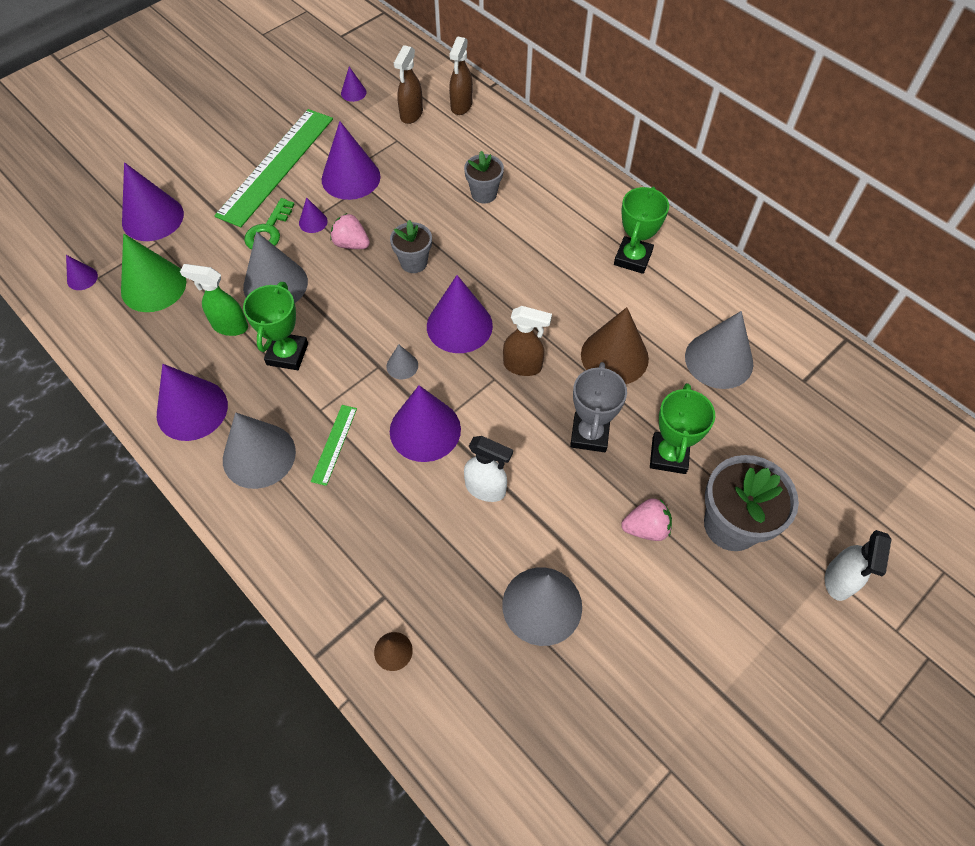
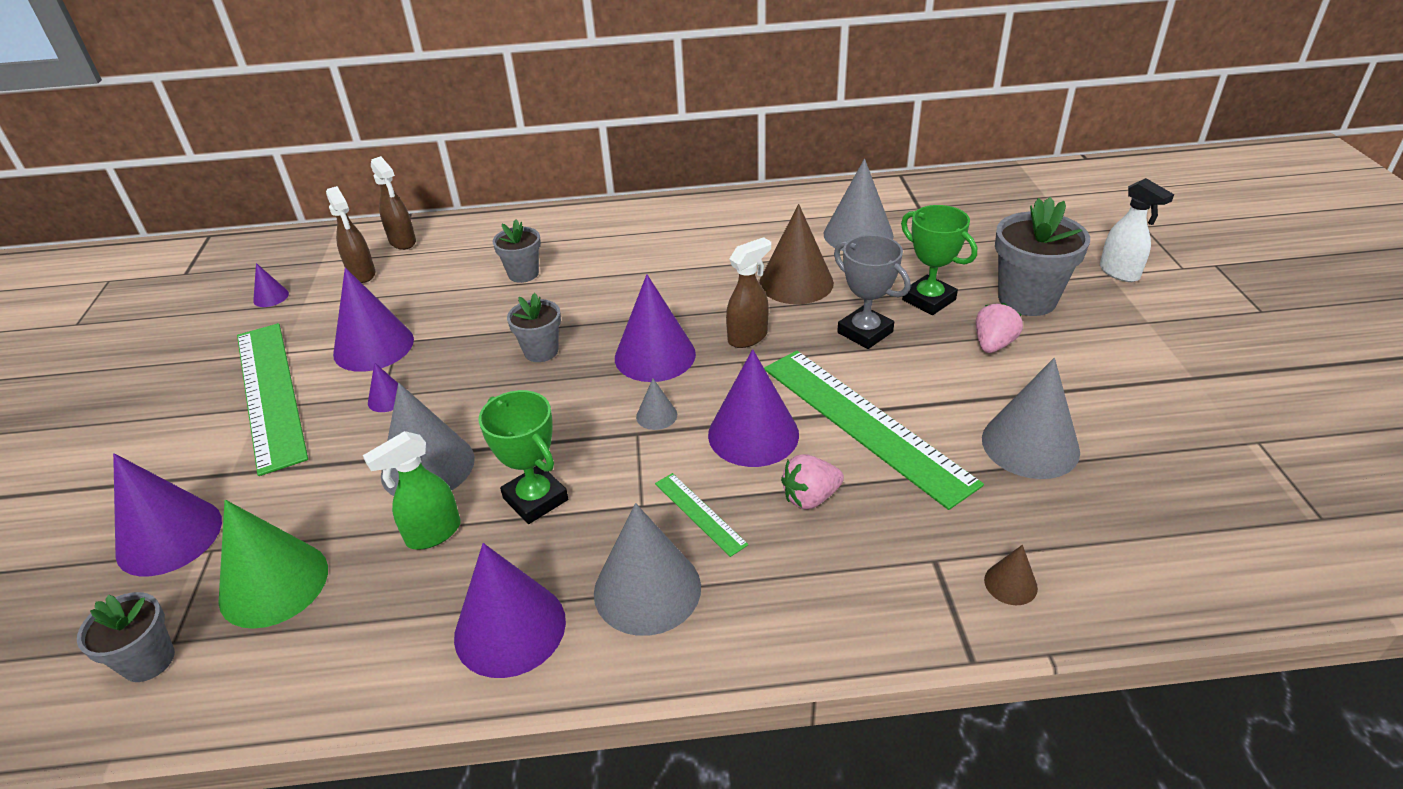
camera: 50 degrees left, 20 degrees down
(82, 278) = (149, 660): purple cone -> grey flower pot
(268, 231) = (347, 439): green key -> none
(351, 244) = (457, 383): pink strawberry -> pink strawberry (810, 497)
(486, 489) = (865, 423): white spray bottle -> green ruler
(633, 258) = (705, 229): green trophy -> none

